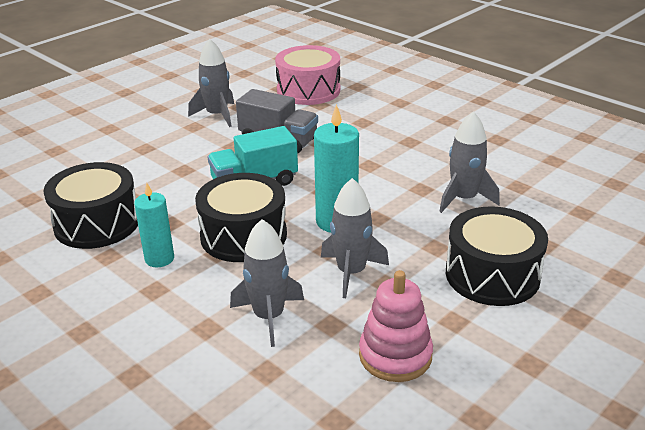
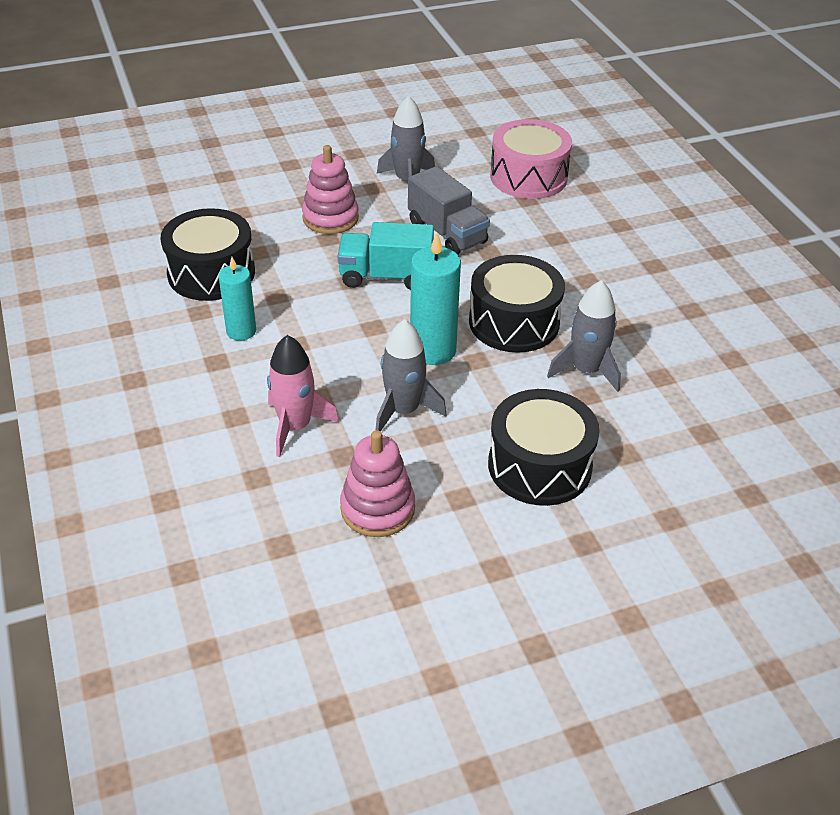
camera: 25 degrees right, 10 degrees up
(174, 155) = (330, 218): none -> pink stacking toy
(243, 235) = (333, 334): black drum -> black drum (514, 322)
(269, 317) = (295, 426): grey rocket -> pink rocket

